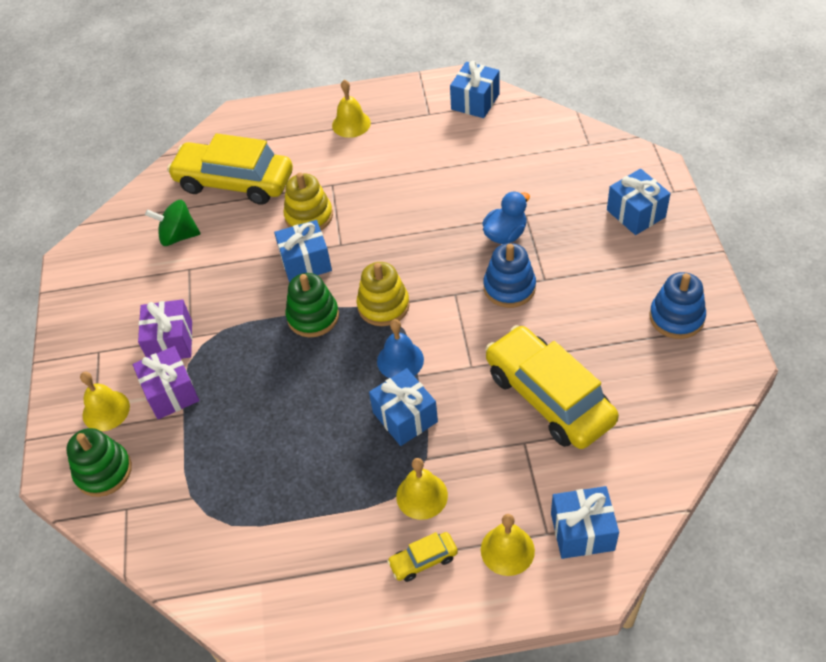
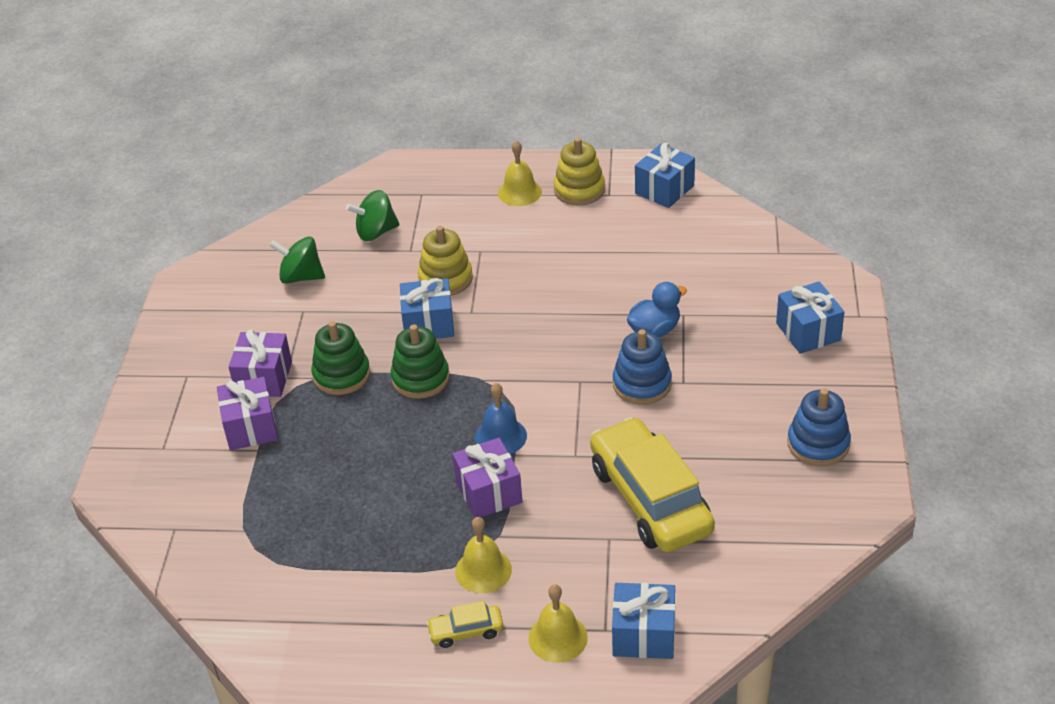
camera: 10 degrees right, 10 degrees down
(103, 471) = (161, 490): green stacking toy -> green stacking toy (341, 375)
(106, 410) = (179, 433): yellow bell -> none
(234, 182) = (376, 232): yellow car -> green spinning top
(383, 306) = (499, 380): yellow stacking toy -> yellow stacking toy (579, 190)
(405, 417) = (488, 492): blue gift -> purple gift

